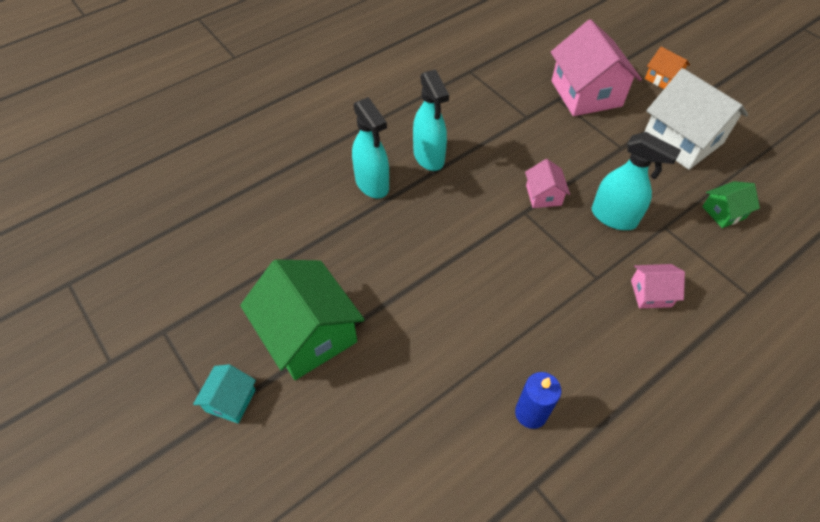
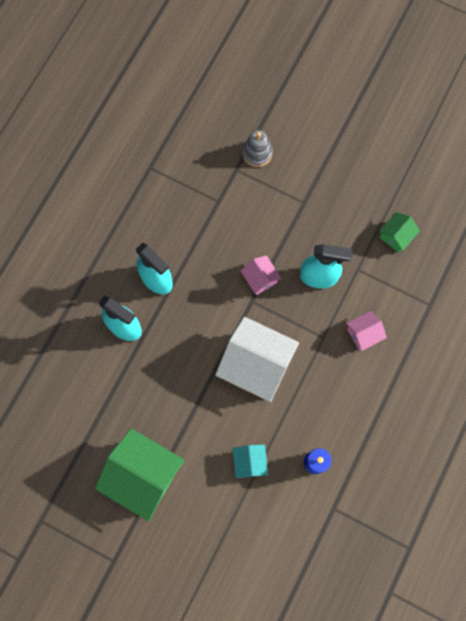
camera: 25 degrees left, 20 degrees up
(230, 400) = (118, 546): turquoise house -> turquoise house (250, 462)
(586, 93) = (257, 153): pink house -> grey stacking toy
(662, 78) = (314, 108): orange house -> none
(682, 140) = (348, 174): white house -> white house (256, 364)

